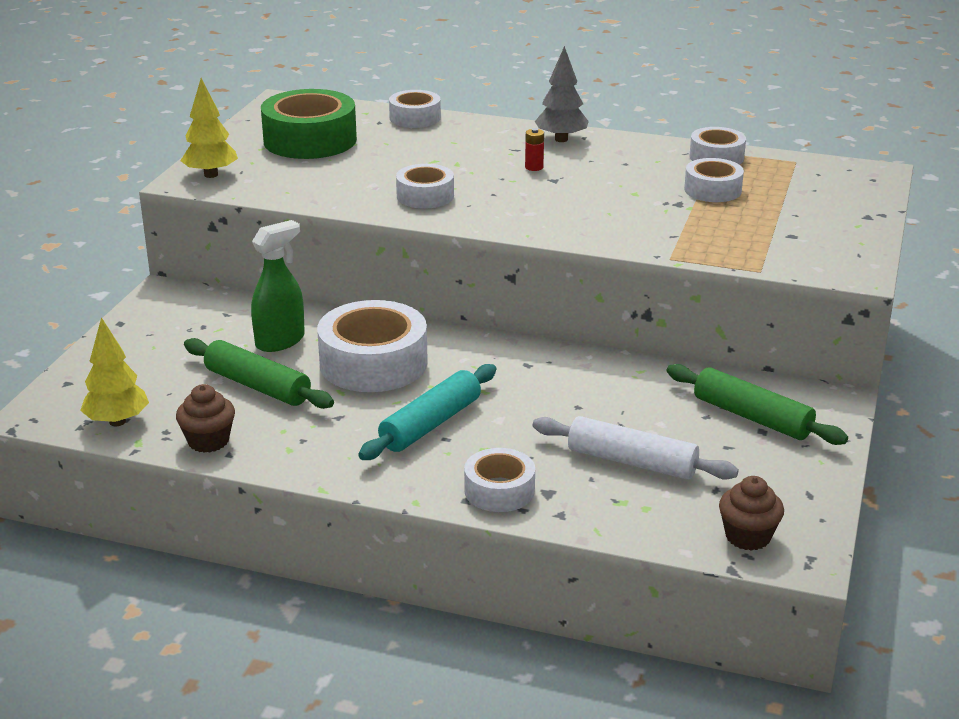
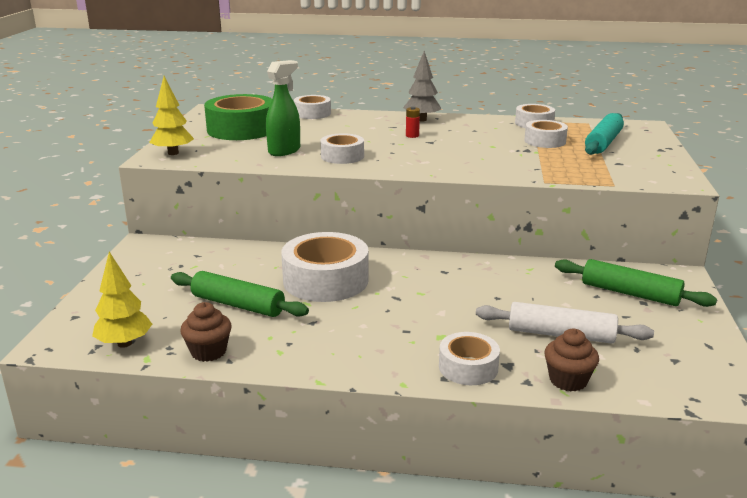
camera: 10 degrees left, 5 degrees down
(280, 341) = (246, 271): green spray bottle -> green spray bottle (284, 151)
(430, 424) = (389, 321): turquoise rolling pin -> turquoise rolling pin (603, 143)
(748, 536) = (684, 383): brown cupcake -> brown cupcake (568, 380)

